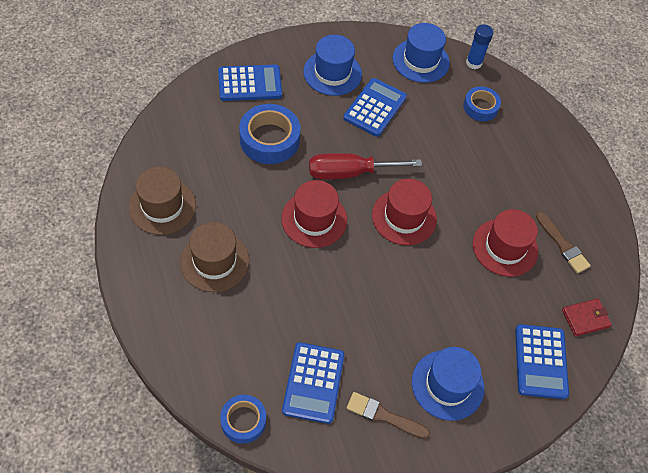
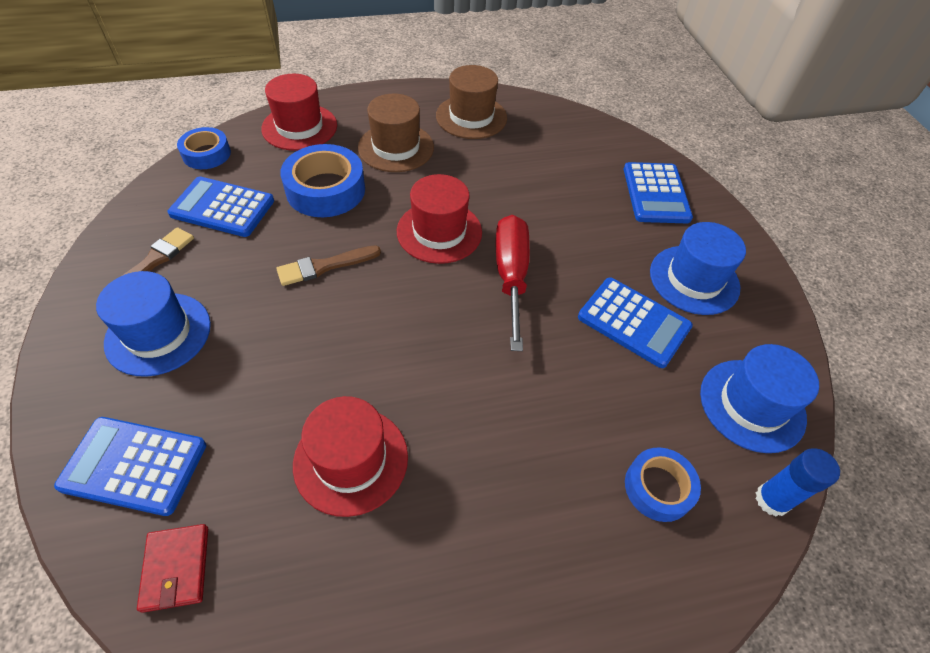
camera: 100 degrees right, 5 degrees down
(269, 139) = (565, 203): blue tape -> blue tape (325, 189)
(404, 217) = (429, 327): red hat -> red hat (299, 127)
(562, 245) = (334, 569): brown brush -> brown brush (324, 266)

